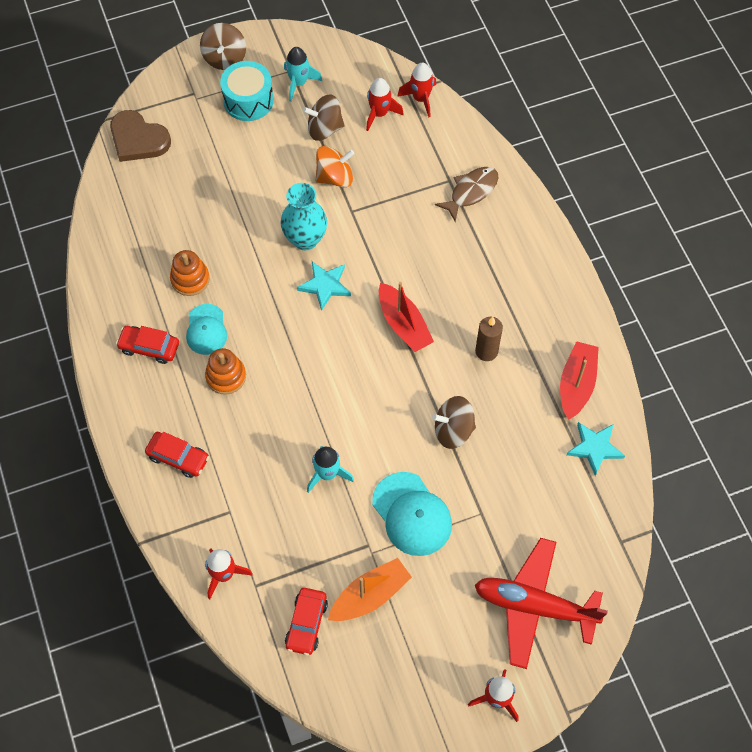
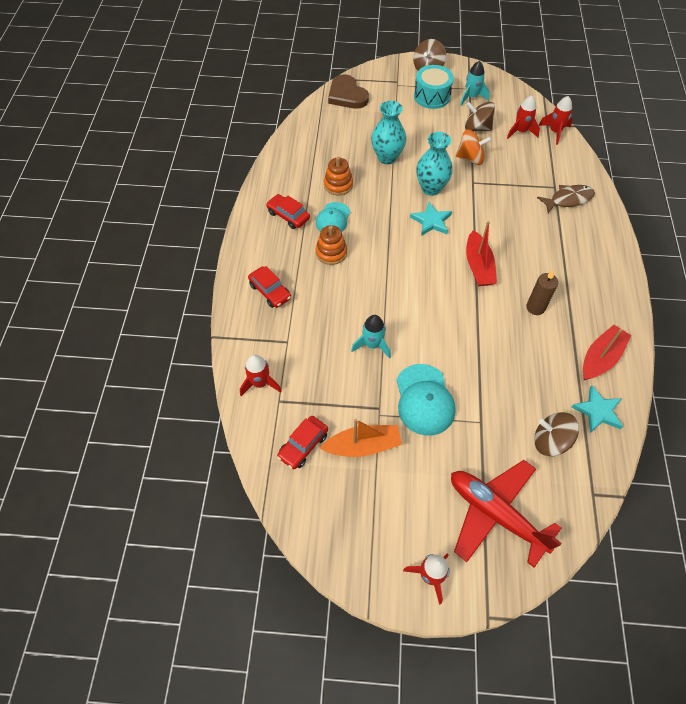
camera: 25 degrees right, 5 degrees down
(232, 215) = (387, 157): none -> turquoise vase
(453, 430) = (484, 352): brown spinning top -> brown spinning top (550, 441)

